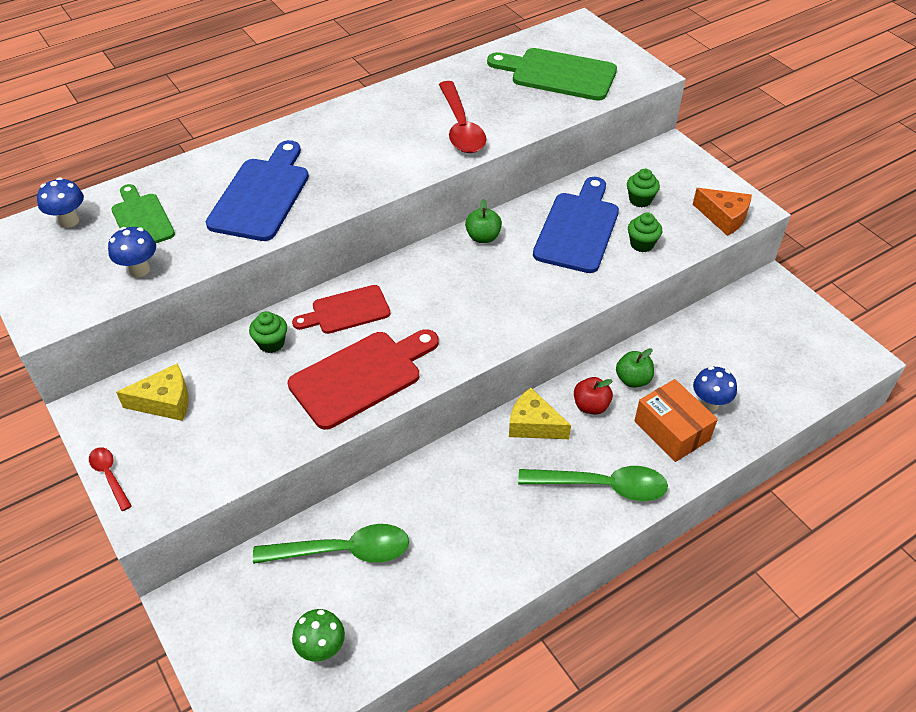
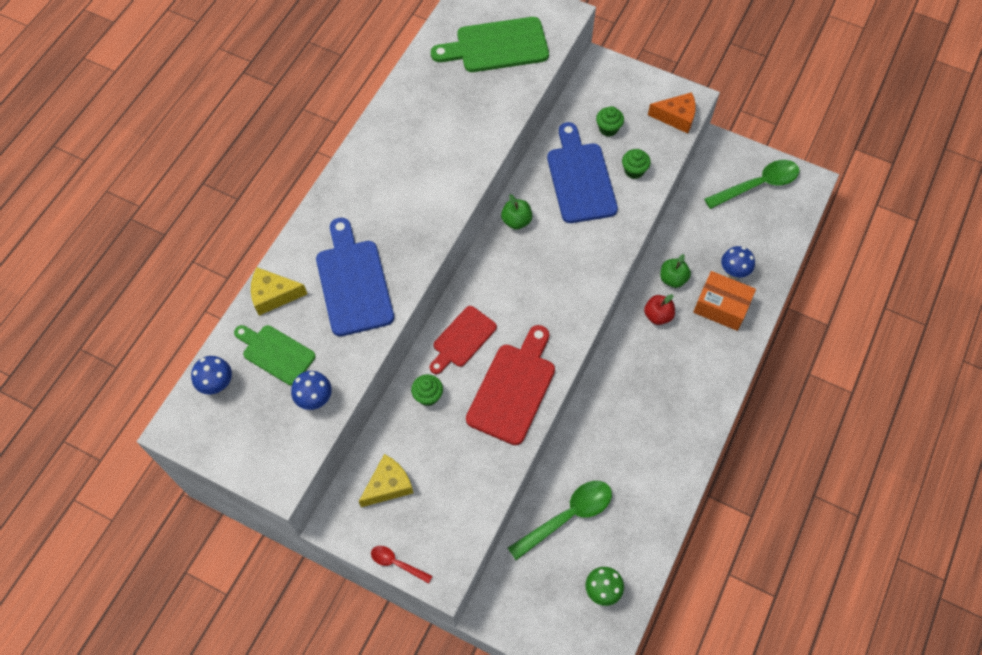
camera: 30 degrees left, 15 degrees up
(461, 127) = (458, 138): red spoon -> none
(533, 425) = (629, 351): yellow cheese -> yellow cheese (273, 295)
(602, 486) = (702, 374): green spoon -> green spoon (758, 185)

